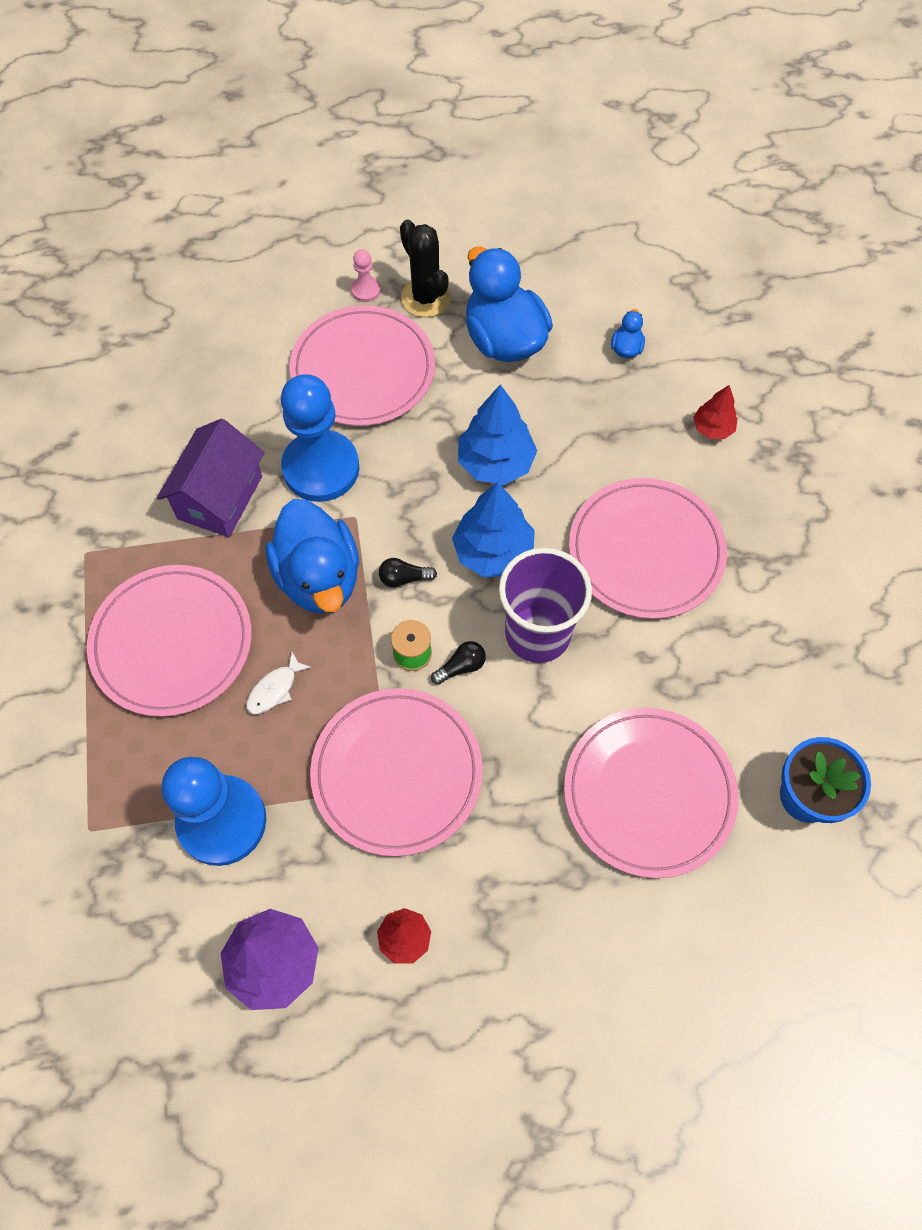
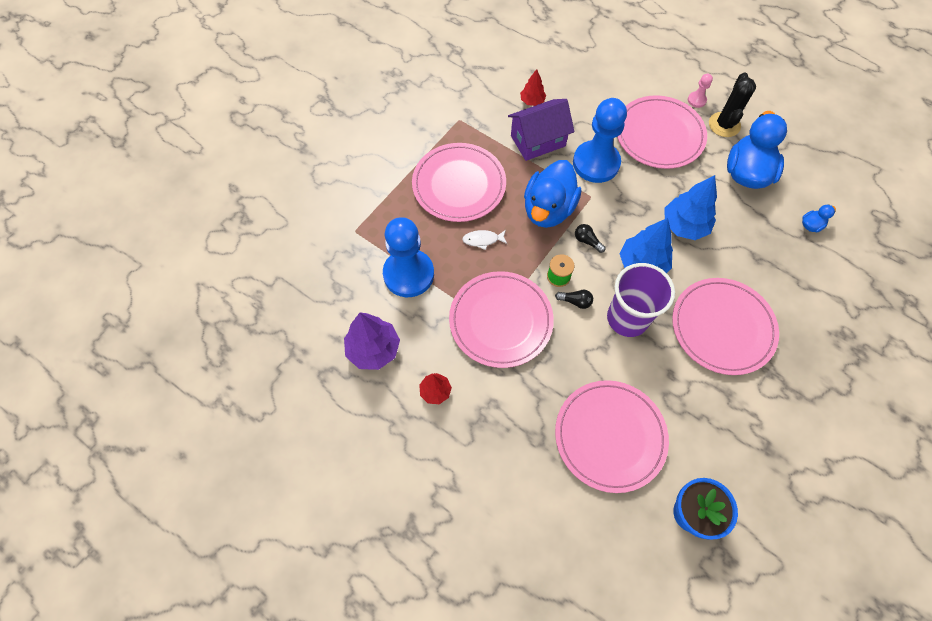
camera: 45 degrees right, 0 degrees up
(712, 428) = (821, 299): red tree -> red tree (532, 101)

